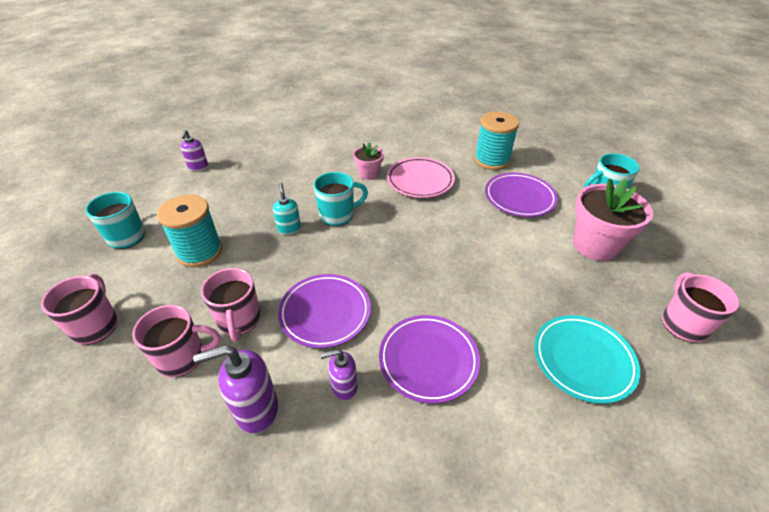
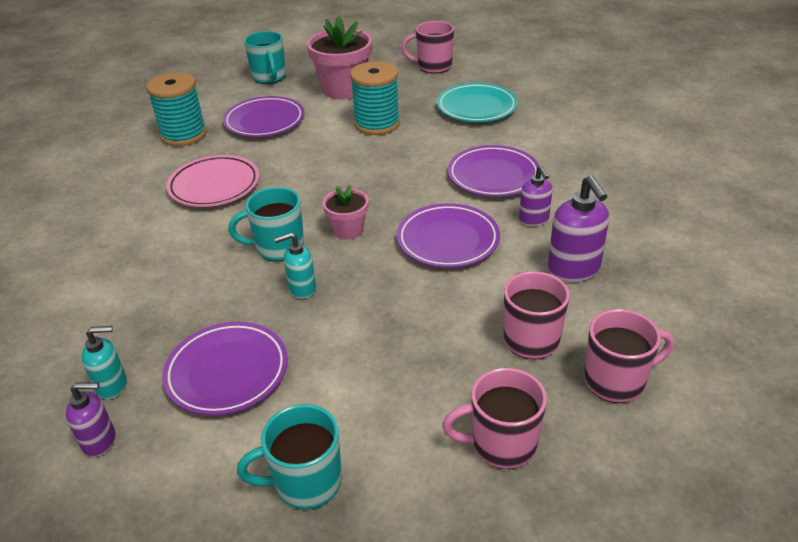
camera: 90 degrees left, 5 degrees down
(199, 251) = (348, 372): turquoise spool -> turquoise spool (377, 124)
(225, 202) = (227, 372): none -> purple plate
(234, 165) = (112, 385): none -> turquoise soap dispenser
(239, 320) = (469, 303): pink mug -> pink mug (616, 381)
(338, 215) = (278, 248): turquoise mug -> turquoise mug turned 75 degrees counterclockwise
(368, 174) = (186, 229): pink flower pot -> pink flower pot (348, 230)

